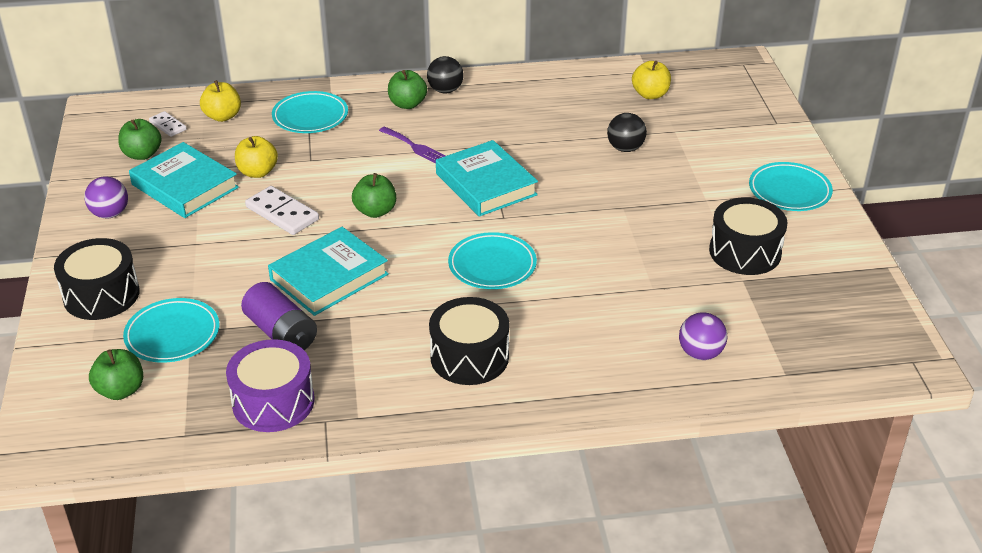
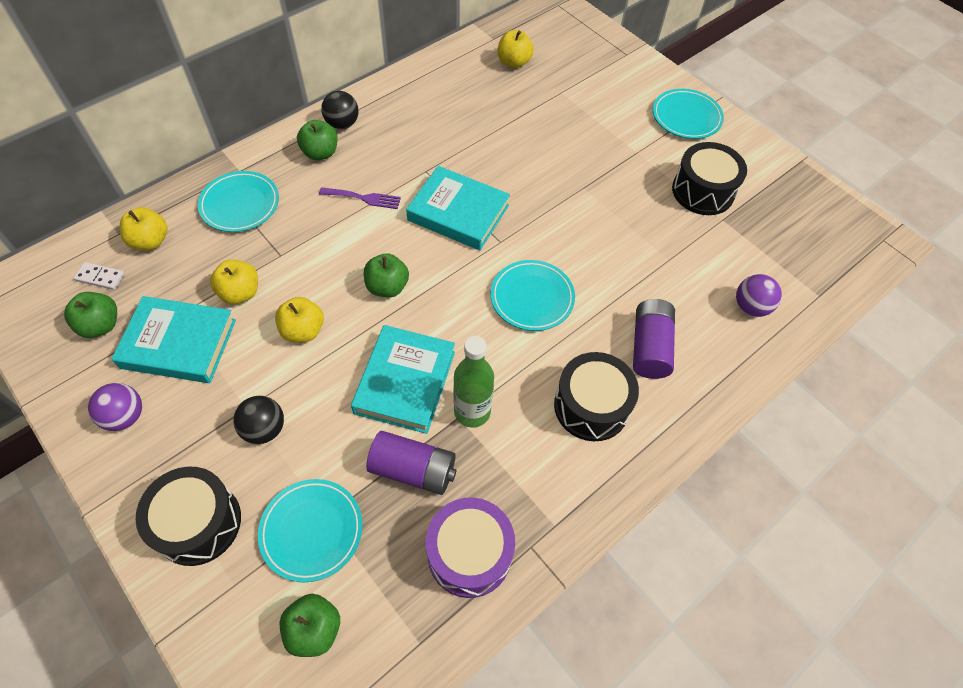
camera: 35 degrees left, 20 degrees up
(282, 213) = (303, 330): white domino -> yellow apple
(364, 318) = (472, 412): none -> green bottle
(566, 341) = (649, 347): none -> purple battery
(625, 148) = (538, 126): black ball -> black ball (264, 429)

